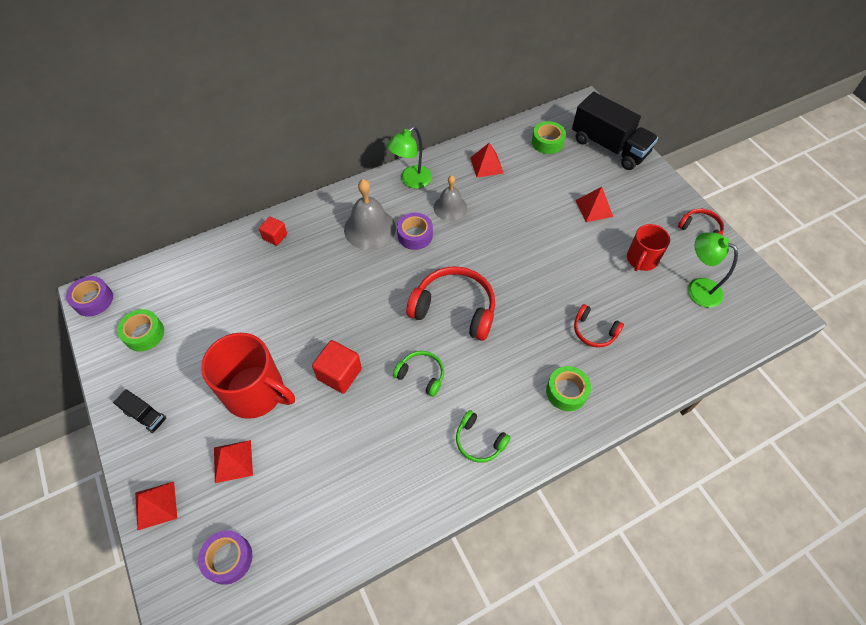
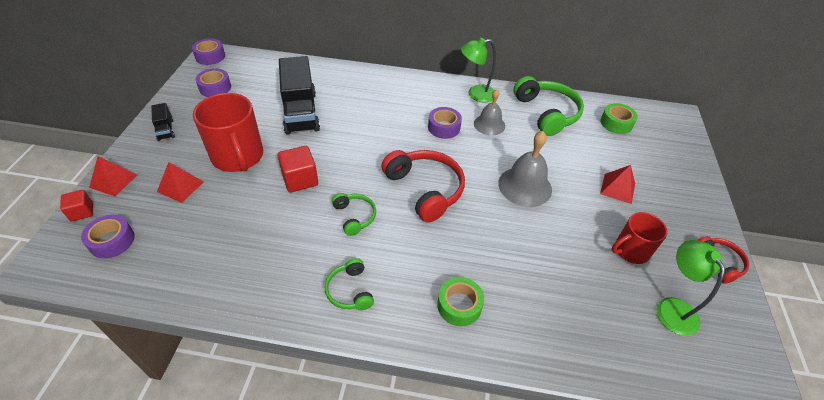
camera: 35 degrees right, 10 degrees down
(144, 334) = (215, 88): green tape -> purple tape
(275, 237) = (347, 79): red cube -> red cube (82, 212)
(370, 228) = (415, 106): grey bell -> grey bell (525, 186)
(486, 165) = (546, 113): red pyramid -> green headphones
(594, 331) = (530, 277): red headphones -> none
(609, 146) = (675, 153): black truck -> black truck (301, 112)

